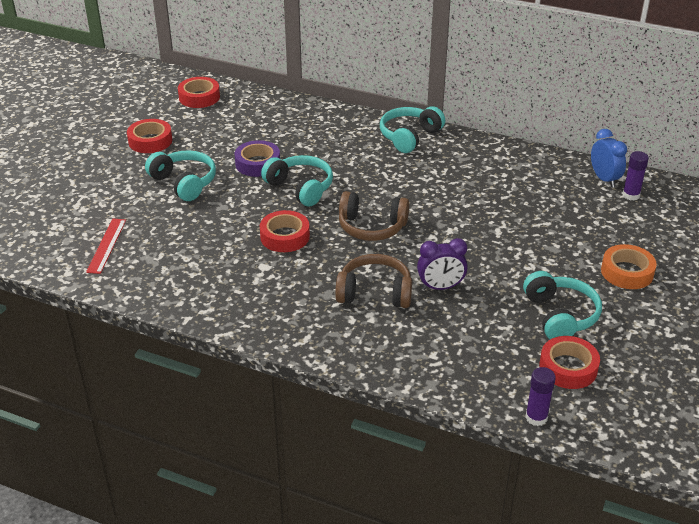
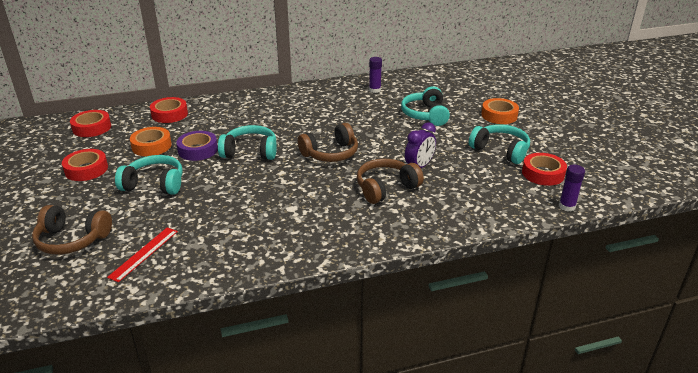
camera: 40 degrees left, 5 degrees down
(74, 205) = (72, 239): none -> brown headphones
(106, 245) = (144, 253): red ruler -> red ruler turned 60 degrees clockwise
(225, 140) = (151, 146): none -> orange tape
(285, 236) = (280, 184): red tape -> red tape (169, 114)
(409, 136) = (283, 97): turquoise headphones -> turquoise headphones (426, 115)
(604, 179) = (423, 77): blue clock -> none
(631, 195) = (447, 80): purple glue stick -> purple glue stick (374, 90)

